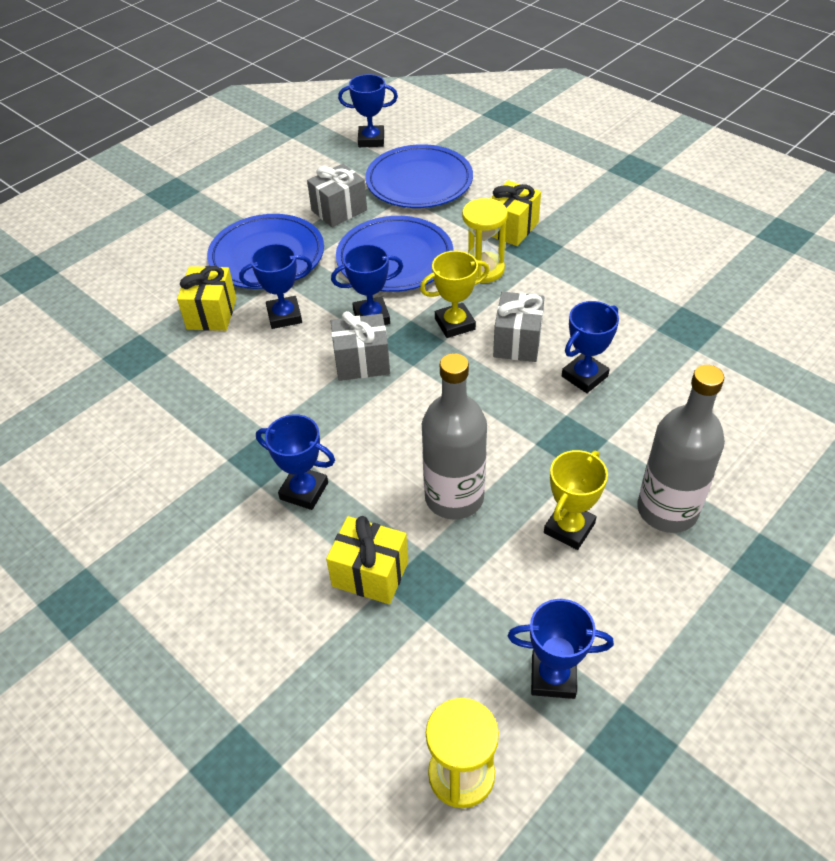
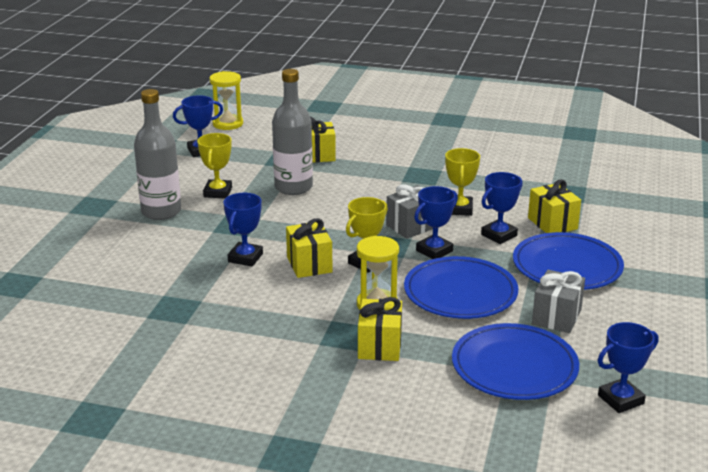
camera: 150 degrees right, 20 degrees down
(283, 372) = (459, 209): none -> yellow trophy
(304, 491) = (382, 170): blue trophy -> none
(517, 342) = (309, 264): grey gift -> yellow gift

